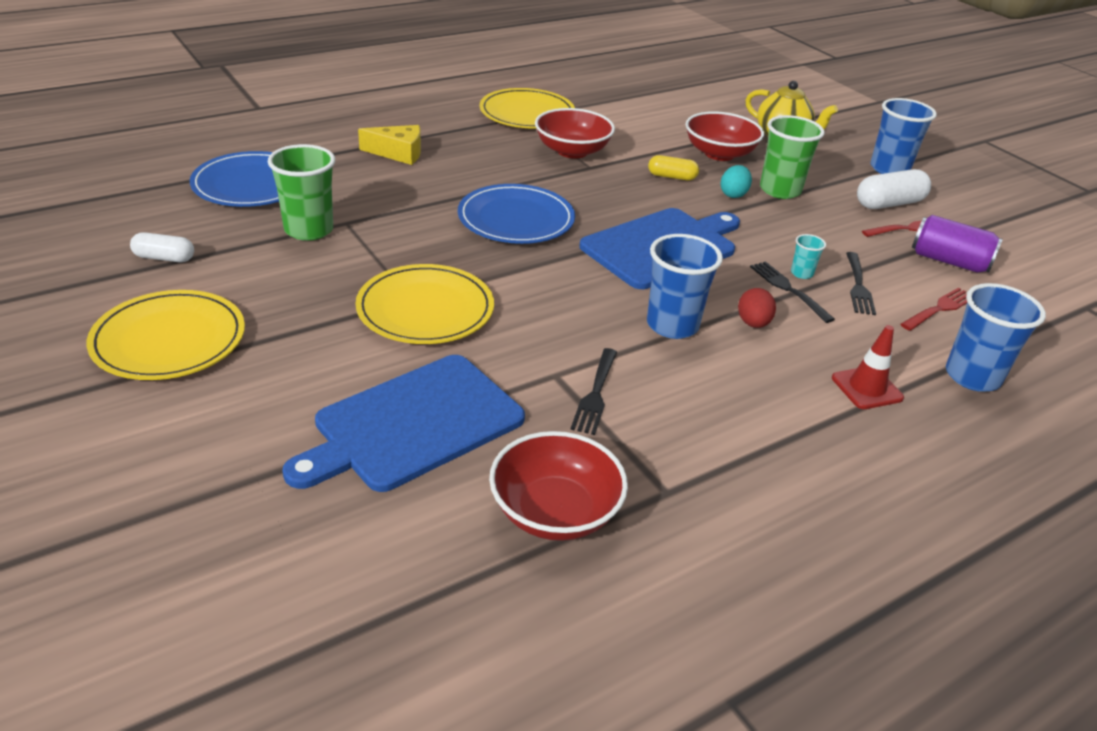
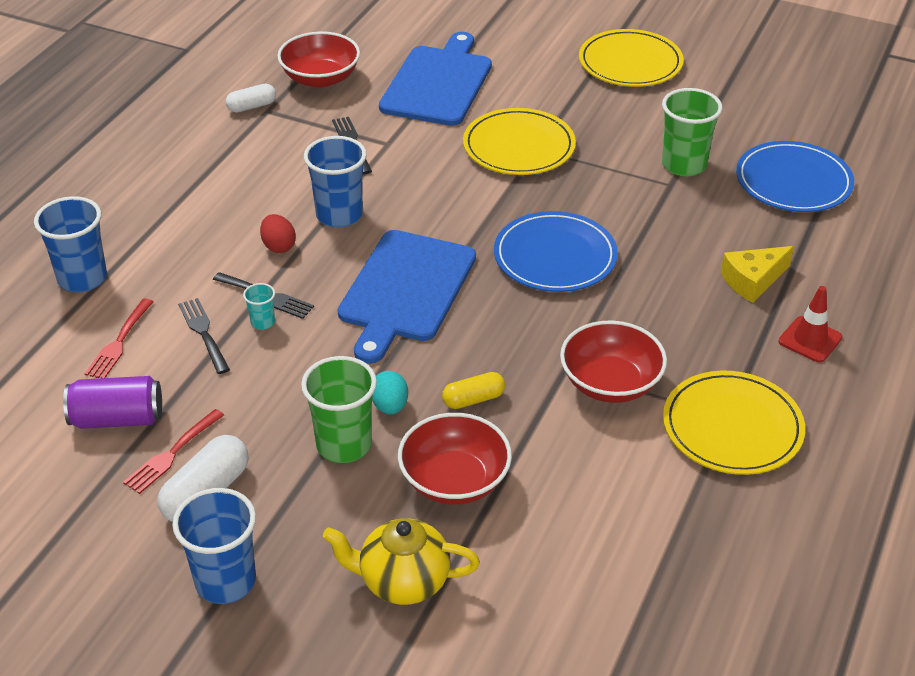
camera: 150 degrees right, 5 degrees up
(164, 258) = (728, 101): white capsule -> white capsule (252, 106)
(867, 388) = (167, 230): red traffic cone -> red traffic cone (810, 339)

